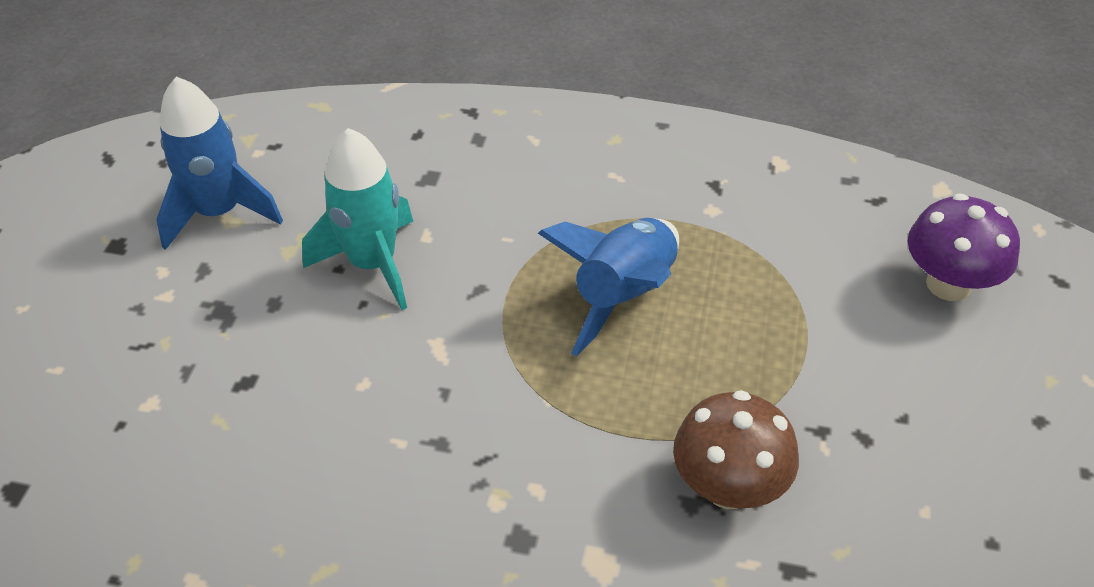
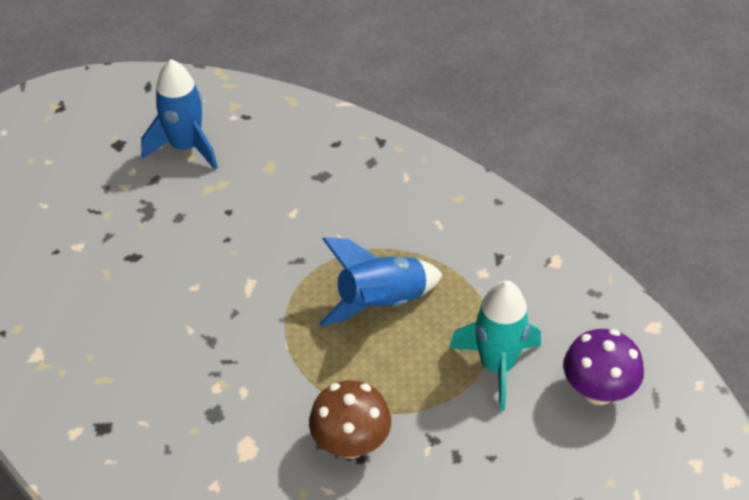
camera: 30 degrees right, 0 degrees up
(373, 264) = (249, 217): turquoise rocket -> turquoise rocket (497, 366)

